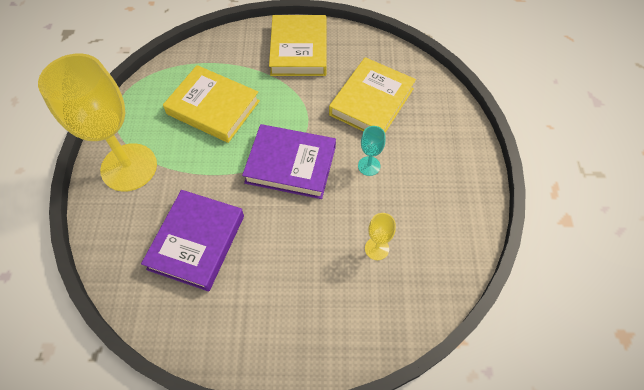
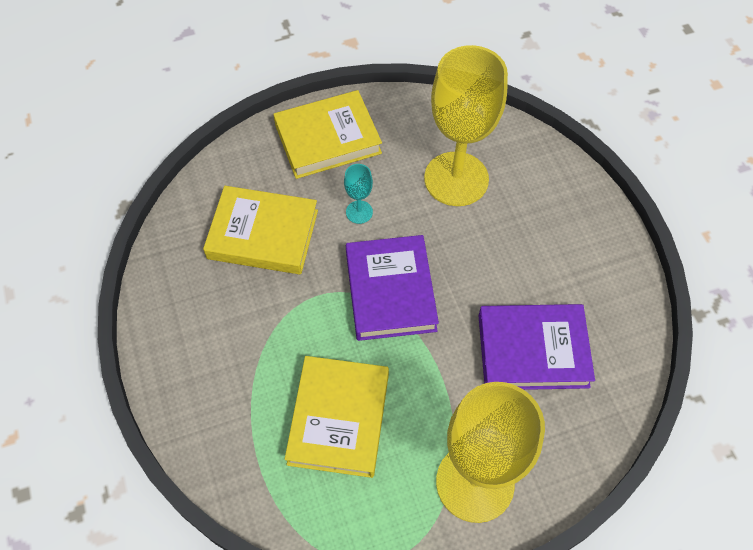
camera: 110 degrees left, 0 degrees up
(299, 50) = (197, 348): yellow book -> yellow book (328, 139)
(376, 248) = (456, 179): yellow goblet -> yellow goblet, size x2.44

